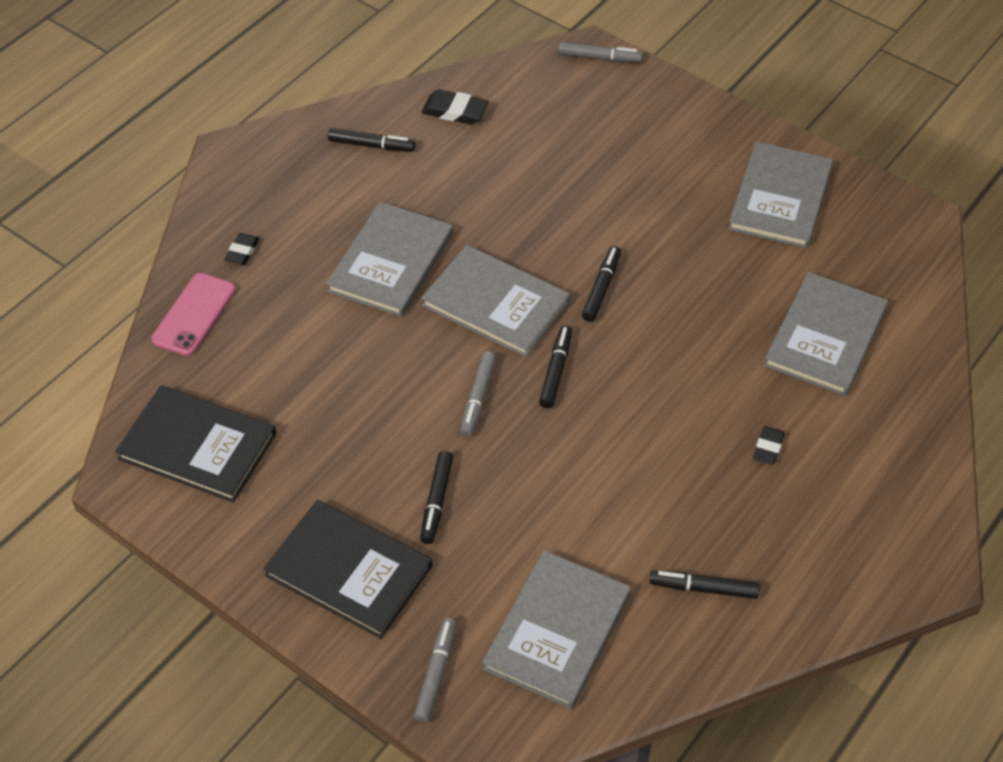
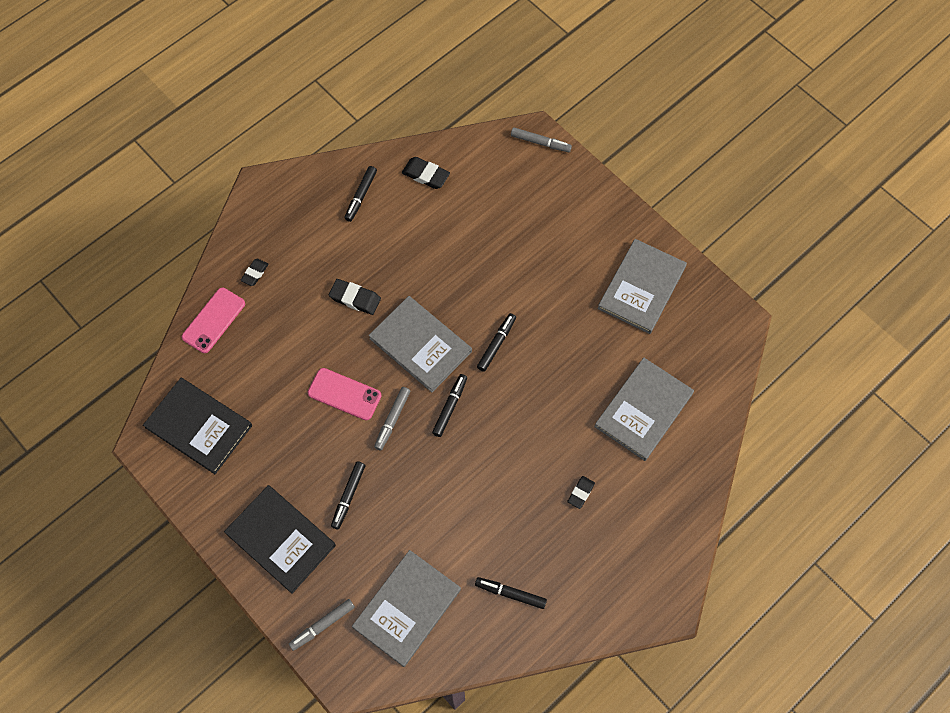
camera: 10 degrees right, 15 degrees up
(371, 145) = (361, 196): black marker -> black marker turned 90 degrees clockwise
(390, 262) = (355, 298): grey book -> black eraser
(402, 377) = (344, 394): none -> pink phone
(436, 674) = (322, 625): grey marker -> grey marker turned 150 degrees counterclockwise

